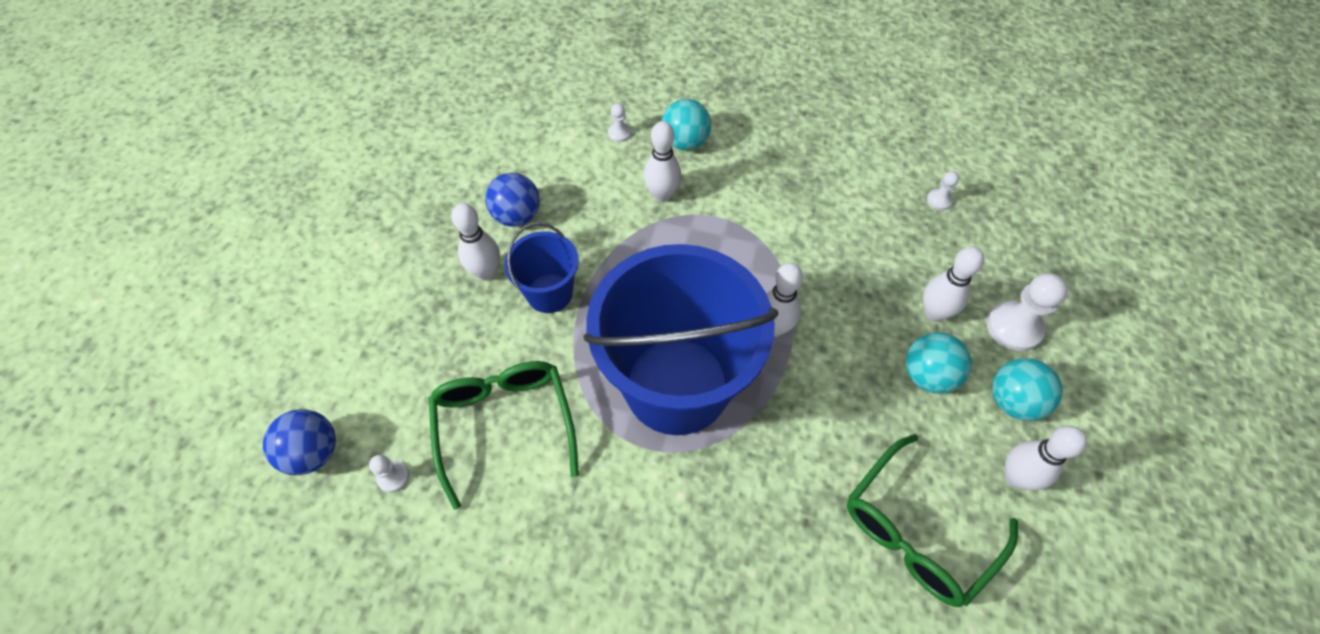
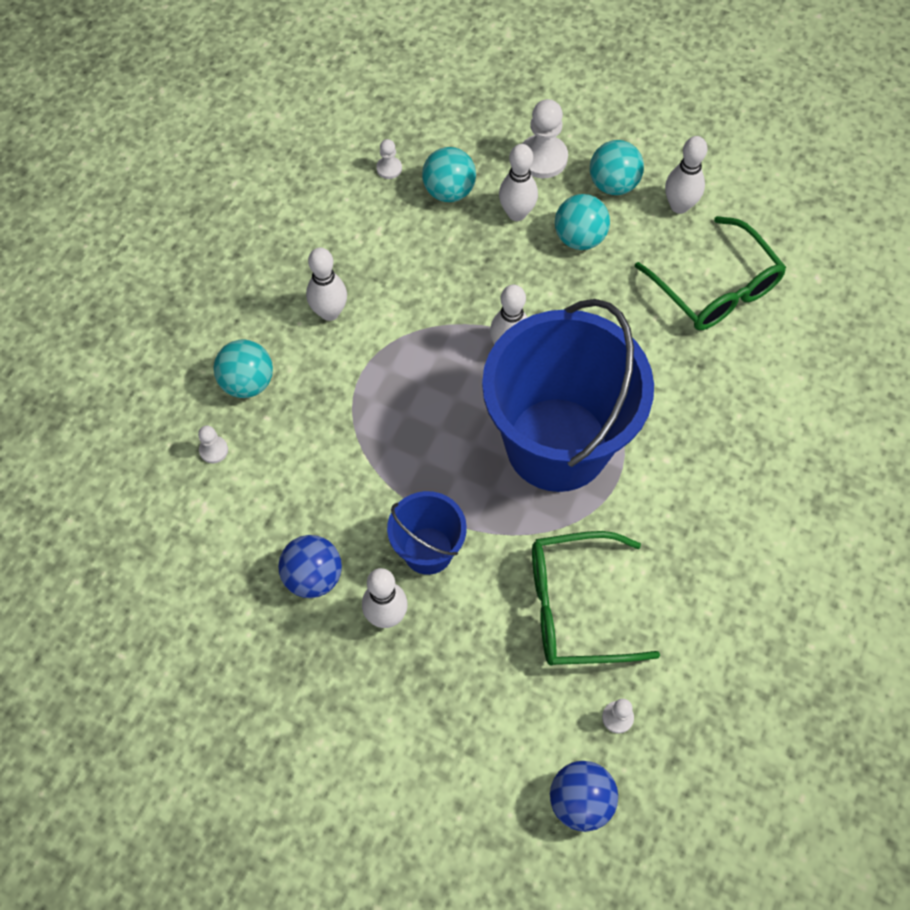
camera: 80 degrees left, 5 degrees up
(662, 195) = (319, 419): white bowling pin -> white bowling pin (329, 312)
(935, 251) = (449, 191): none -> turquoise ball

